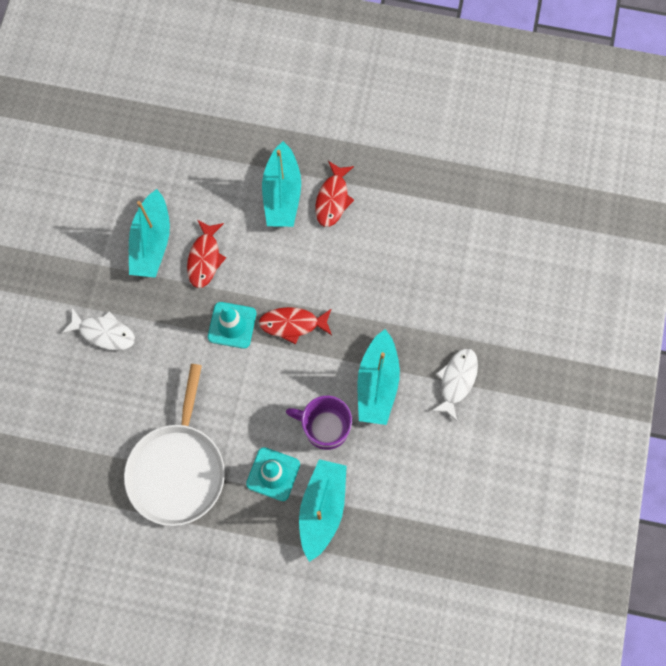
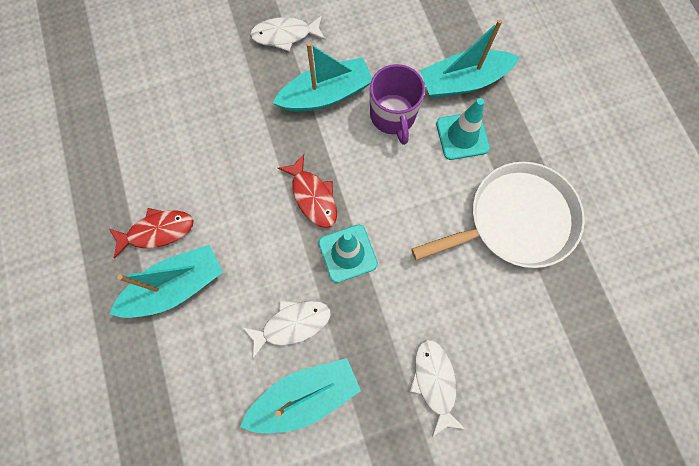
camera: 120 degrees left, 0 degrees up
(205, 258) = (292, 324): red fish -> white fish

